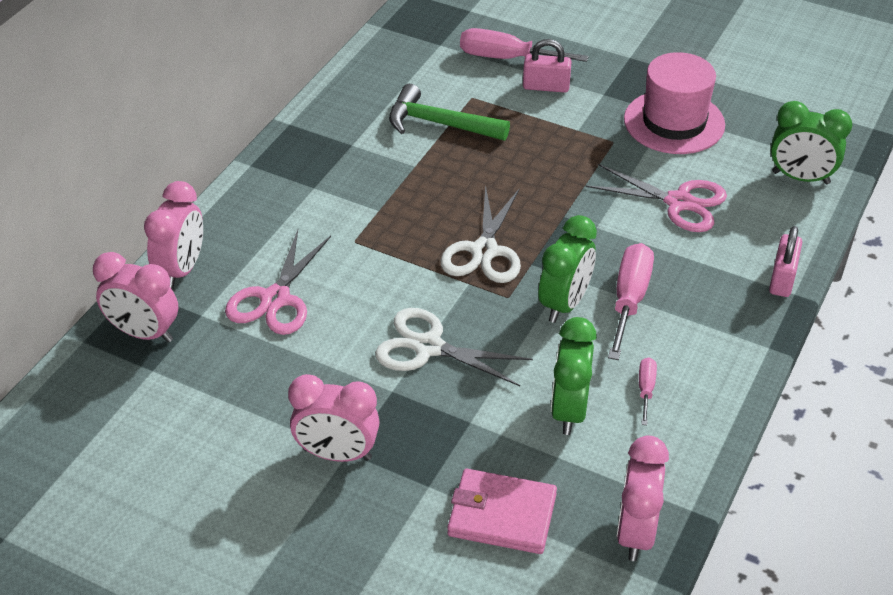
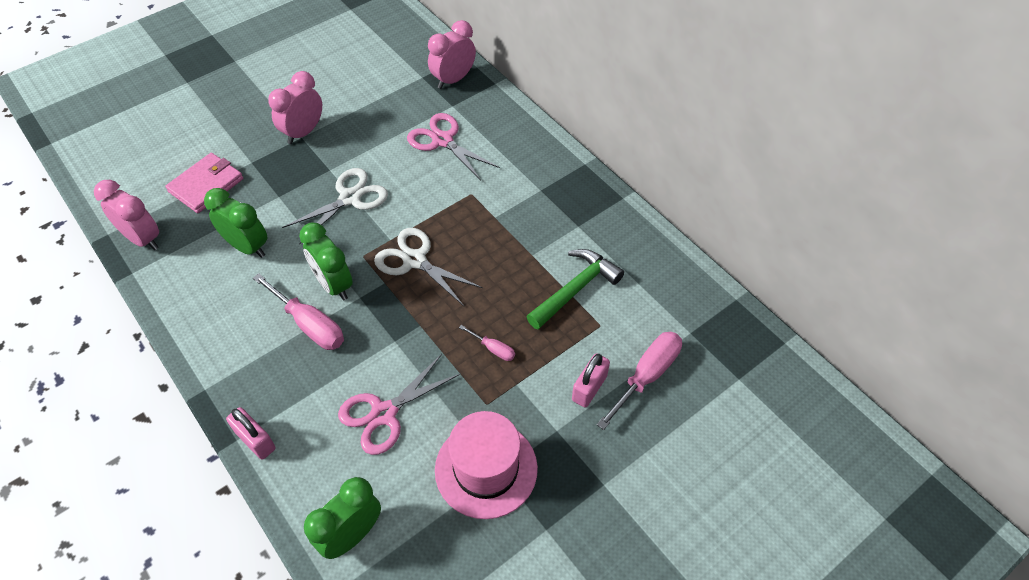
camera: 115 degrees right, 10 degrees up
(181, 269) = (497, 106): pink clock -> none
(646, 390) = (230, 294): pink screwdriver -> pink screwdriver (493, 349)

